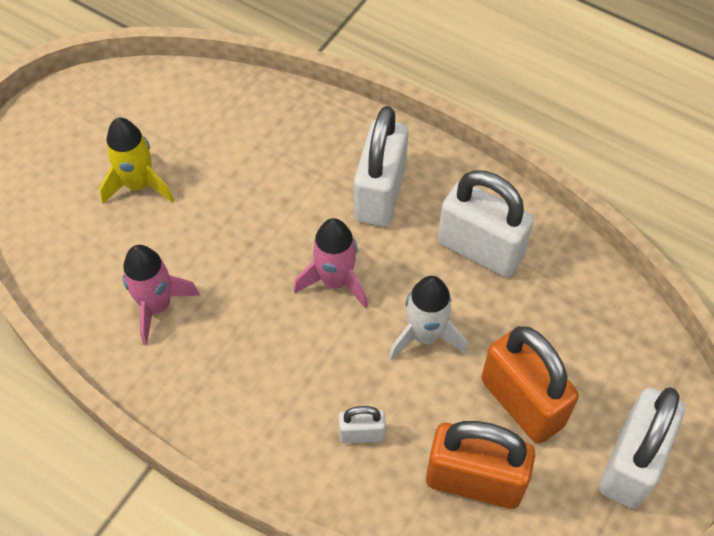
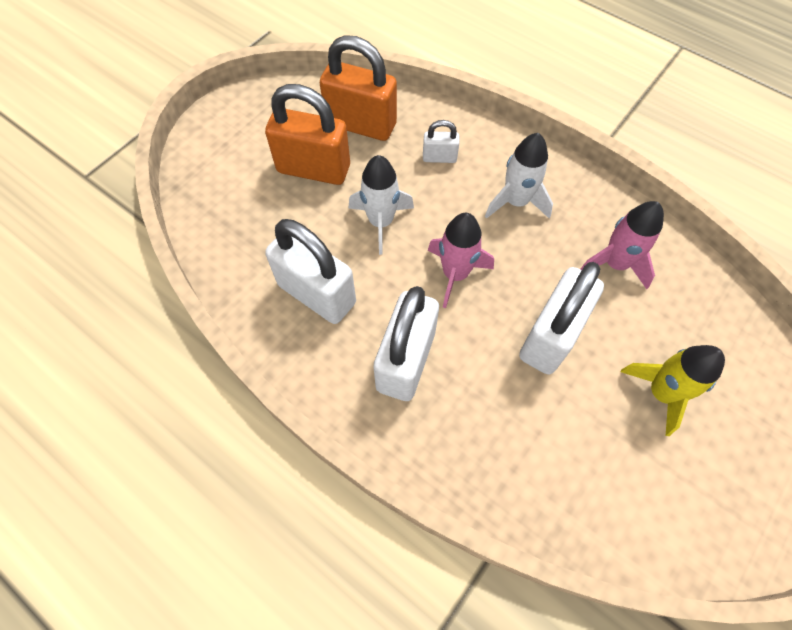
camera: 175 degrees left, 5 degrees up
(263, 375) = (516, 202): none -> white rocket
(522, 402) = (313, 169): orange padlock -> orange padlock turned 45 degrees counterclockwise
(631, 463) = (246, 127): white padlock -> white padlock (550, 337)

